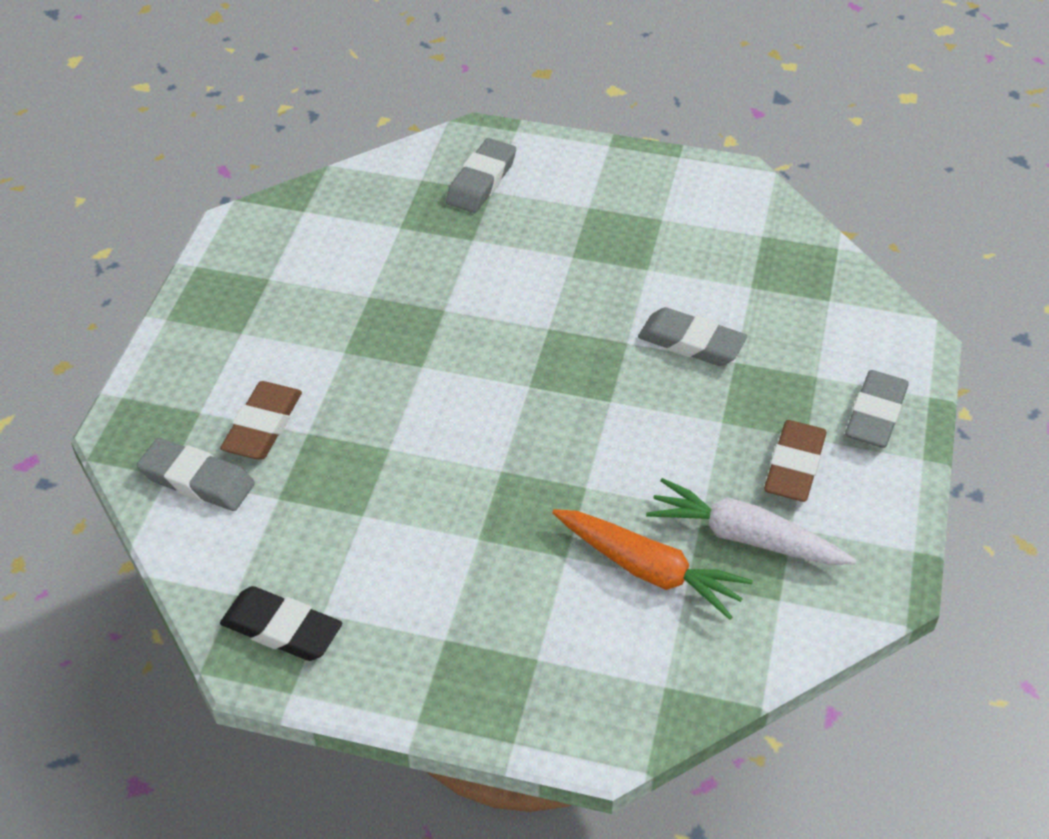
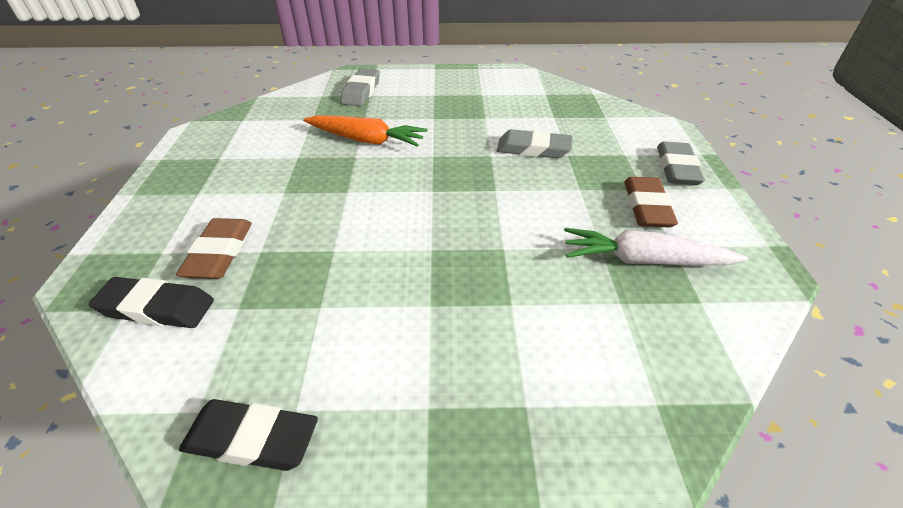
camera: 15 degrees left, 5 degrees down
(197, 480) = (157, 308): grey eraser -> black eraser
(649, 570) = (585, 301): orange carrot -> orange carrot (366, 140)

